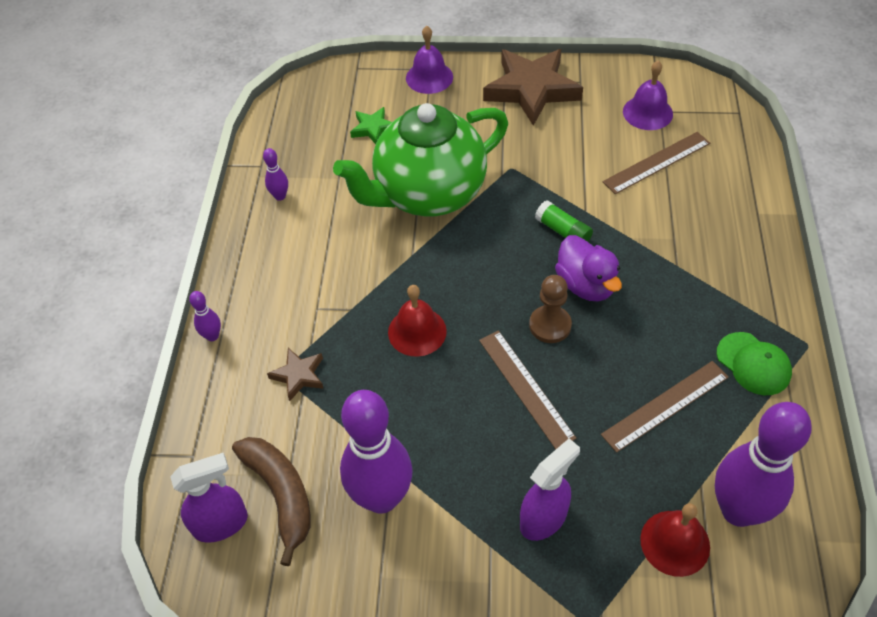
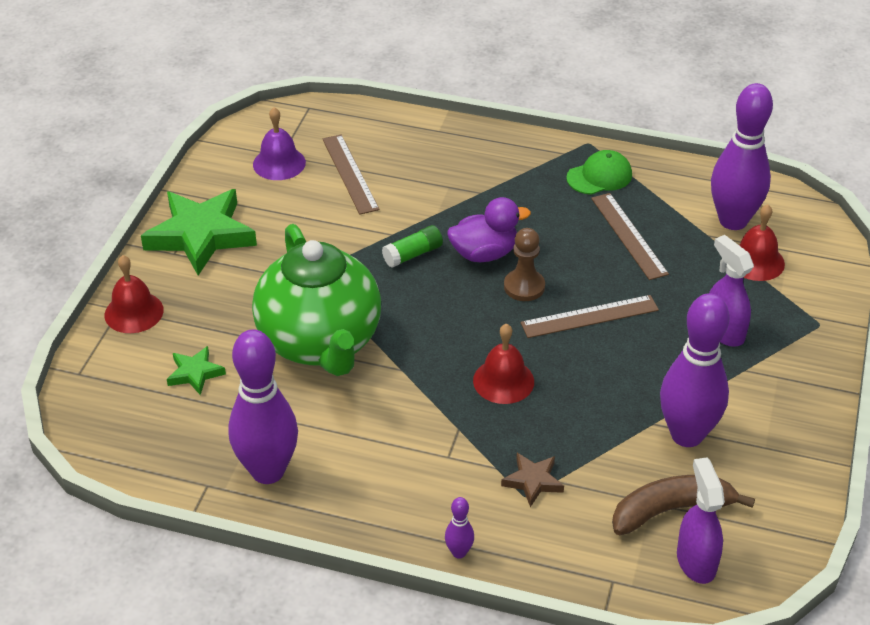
camera: 80 degrees left, 10 degrees down
(280, 196) = (268, 471): purple bowling pin -> purple bowling pin, size x2.41
(429, 77) = (134, 312): purple bell -> red bell
(531, 89) = (200, 235): brown star -> green star

